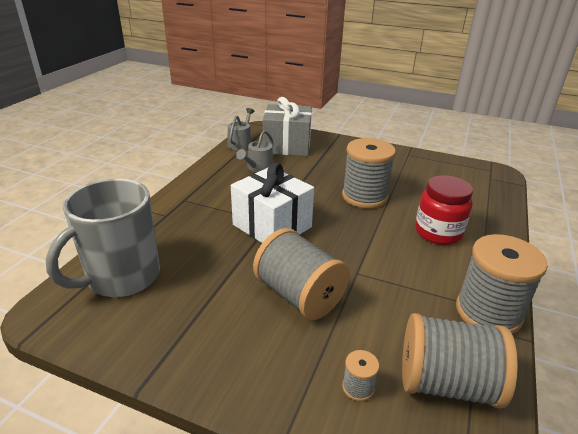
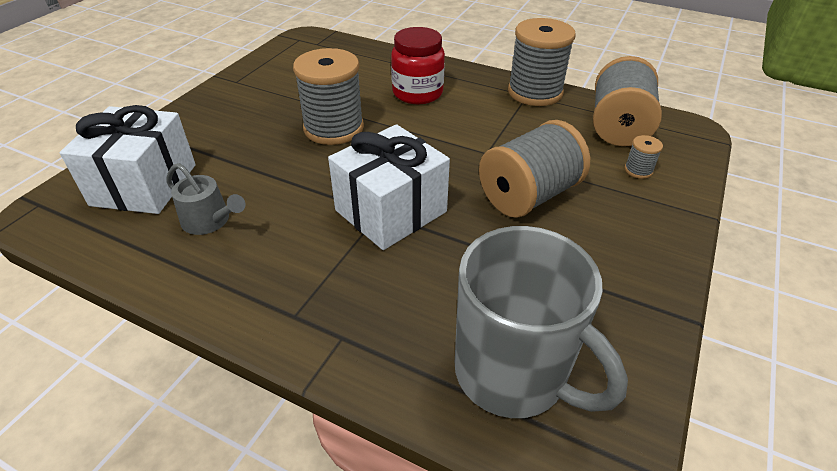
camera: 85 degrees left, 10 degrees up
(241, 143) = (94, 243): grey watering can -> none
(287, 146) = (144, 184): grey gift -> white gift

